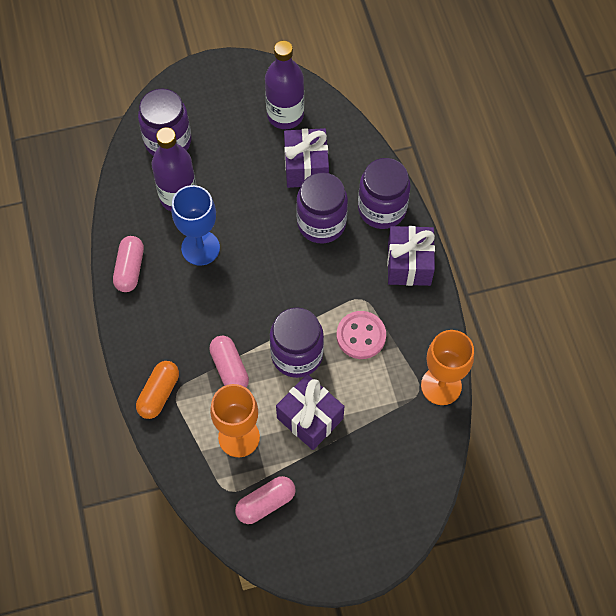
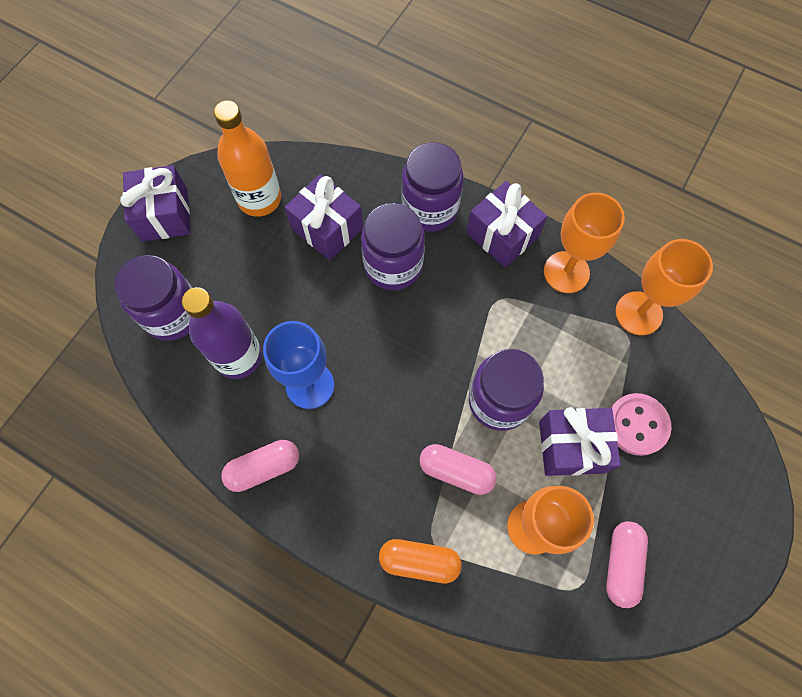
camera: 45 degrees left, 5 degrees up
(130, 269) = (263, 468): pink capsule -> pink capsule turned 75 degrees counterclockwise
(159, 394) = (419, 561): orange capsule -> orange capsule turned 60 degrees counterclockwise
(221, 78) = (164, 215): none -> purple gift
(285, 115) = (259, 199): purple bottle -> orange bottle
(361, 336) = (532, 332): pink button -> pink button (637, 425)
(424, 321) = (566, 272): none -> orange goblet

